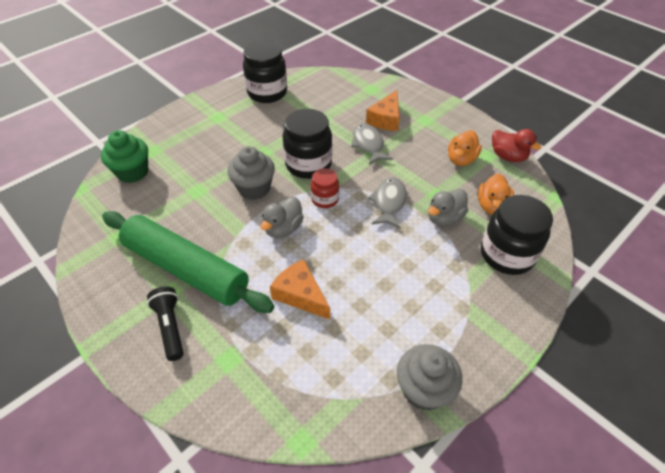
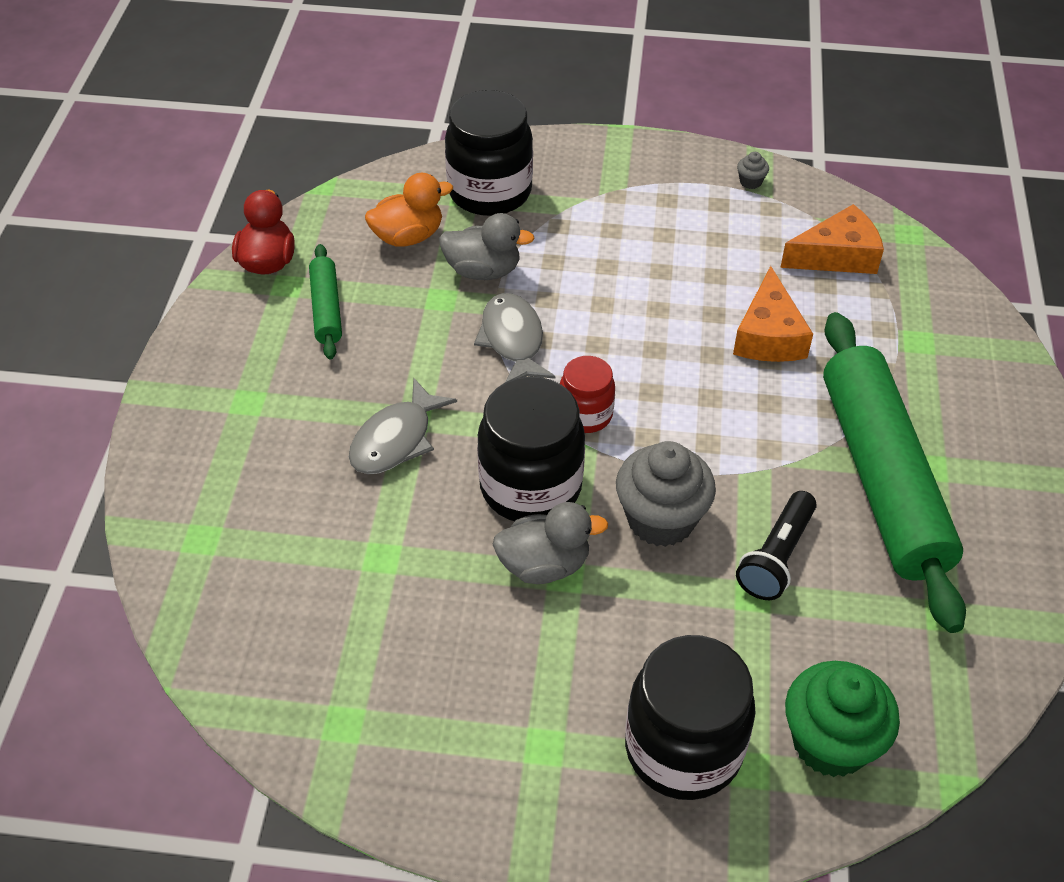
camera: 130 degrees left, 0 degrees up
(170, 327) = (960, 423): black flashlight -> black flashlight (776, 557)
(267, 93) = (375, 721): black jar -> black jar (683, 749)
(283, 229) = (694, 424): grey duck -> grey duck (544, 565)
(386, 119) = (294, 457): orange cheese -> orange cheese (837, 256)
(389, 202) = (513, 340): grey fish -> grey fish turned 105 degrees clockwise
(423, 389) = (750, 182): grey cupcake -> grey cupcake, size x0.41
(461, 159) = (326, 309): orange duck -> green rolling pin

